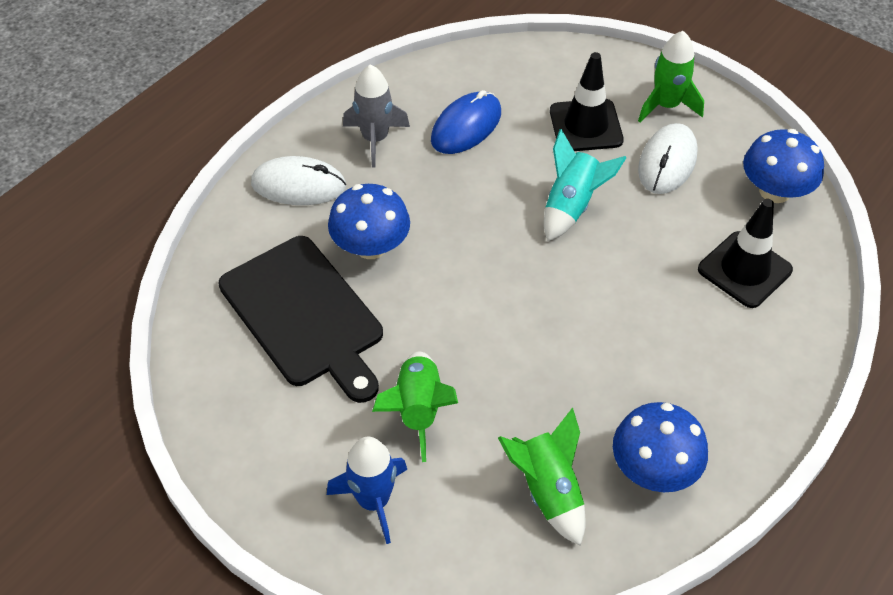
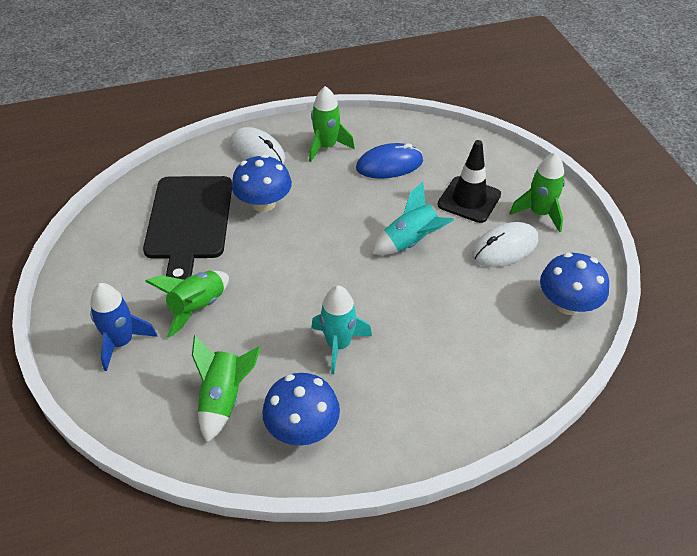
camera: 35 degrees right, 5 degrees down
(375, 139) = (326, 147): grey rocket -> green rocket
(605, 360) = (338, 345): none -> turquoise rocket
(744, 270) = (493, 342): black traffic cone -> none

